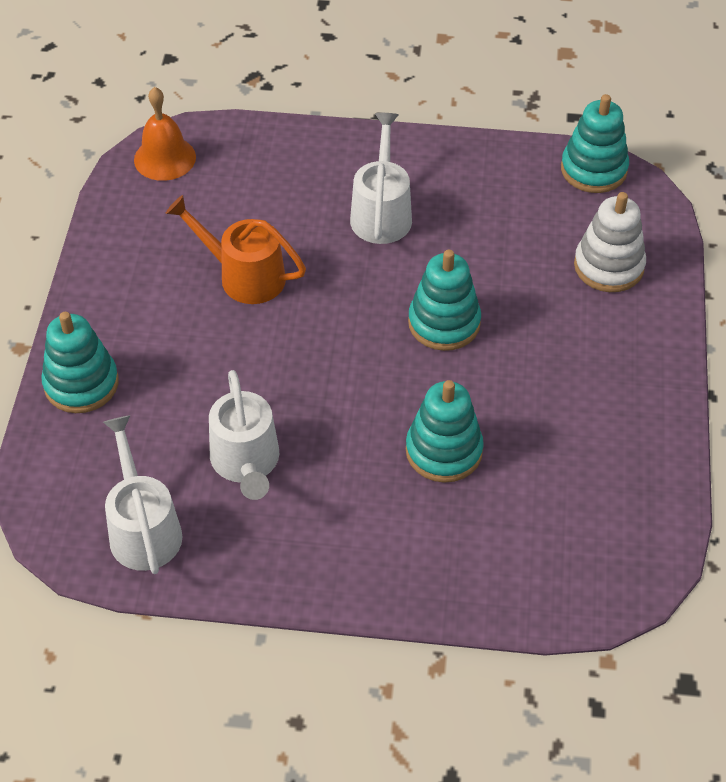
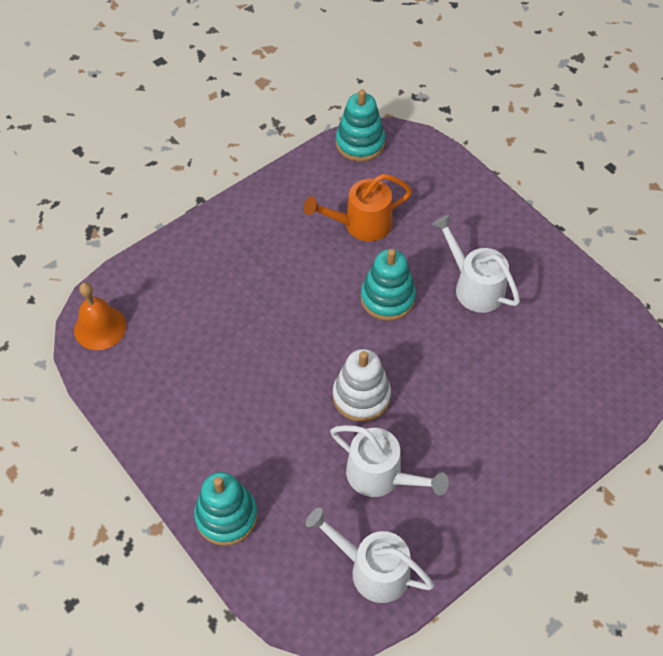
camera: 45 degrees left, 5 degrees up
(243, 275) = (241, 363): orange watering can -> orange watering can (361, 224)
(381, 212) = (275, 259): white watering can -> white watering can (474, 286)
(444, 451) = (474, 373): turquoise stacking toy -> none
(608, 266) = (432, 195): white stacking toy -> white stacking toy (361, 396)

